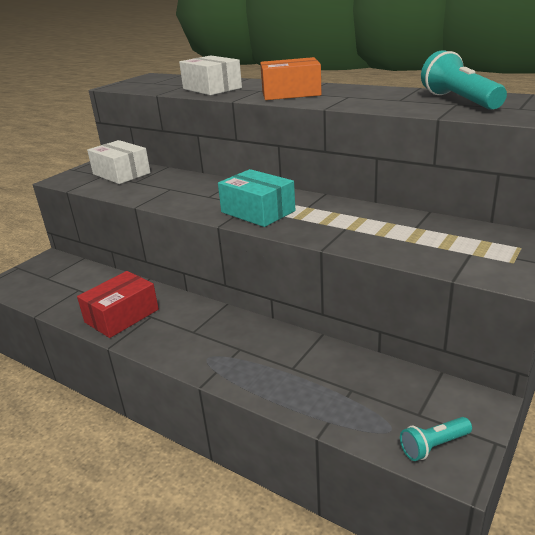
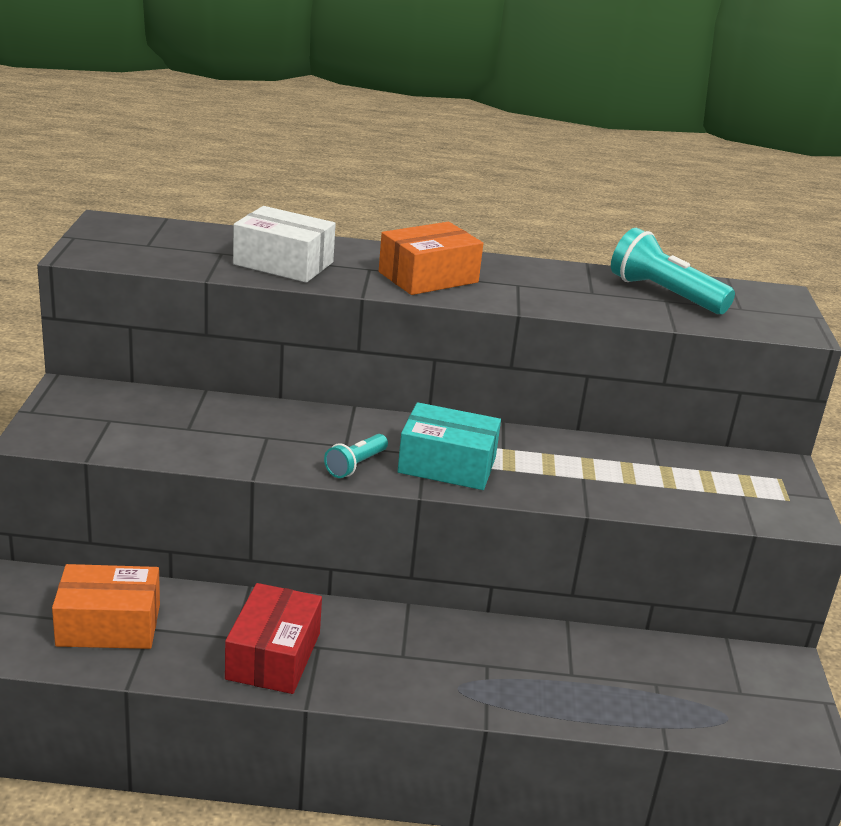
camera: 35 degrees left, 0 degrees up
(61, 284) = (108, 625): none -> orange box
(121, 173) = (141, 413): white box -> none
(434, 446) = (777, 722): turquoise flashlight -> turquoise flashlight (355, 465)

